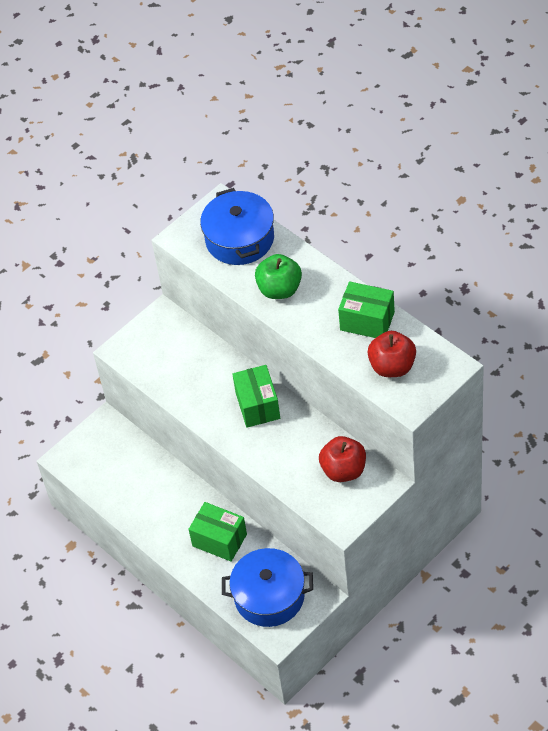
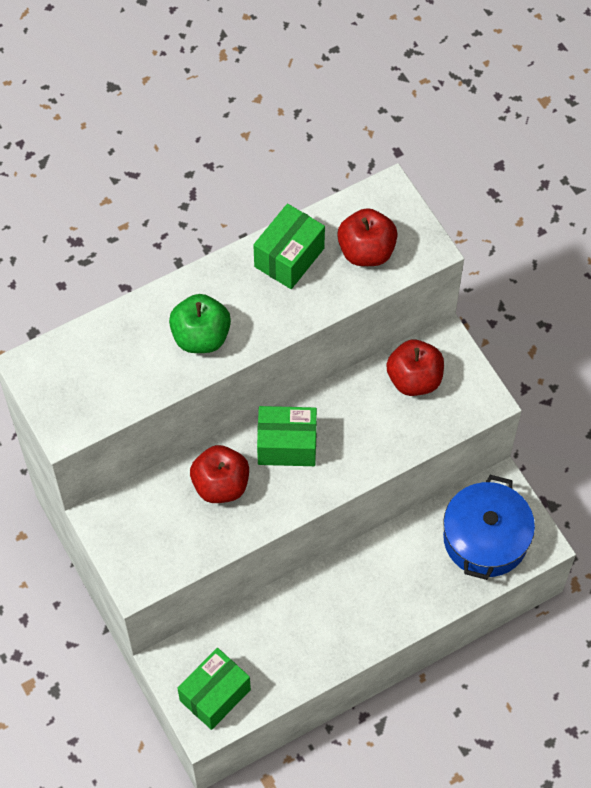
camera: 80 degrees left, 10 degrees up
(212, 375) = (221, 485): none -> red apple
(219, 540) = (390, 572): green box -> green box (215, 695)
(240, 239) = (100, 360): blue pot -> none

